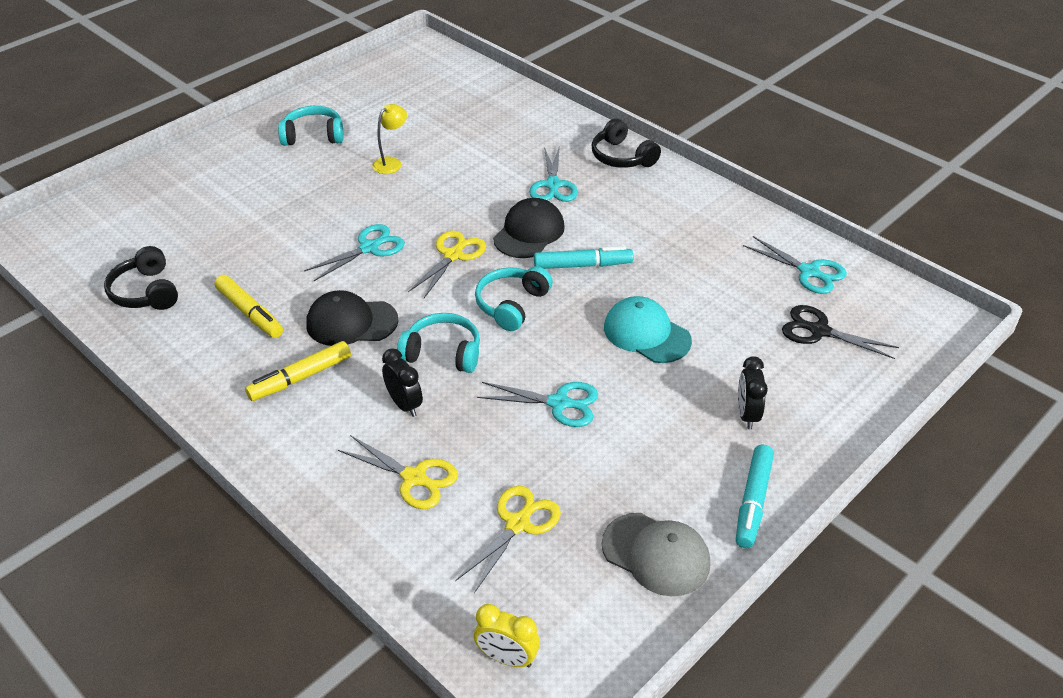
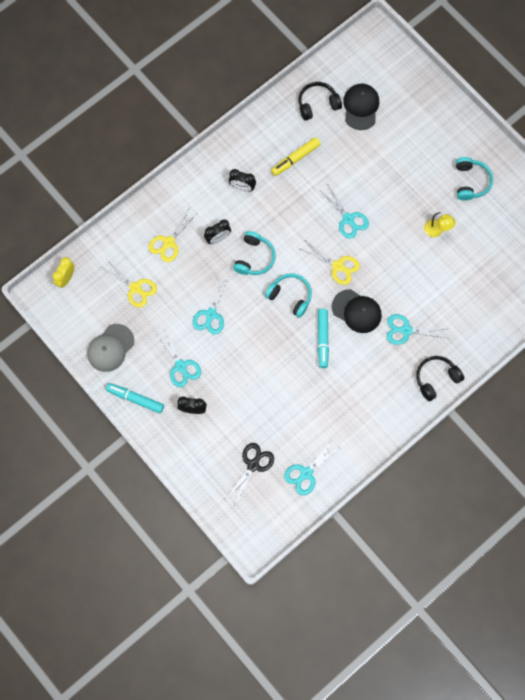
camera: 95 degrees right, 30 degrees up
(300, 378) = (242, 187): yellow marker -> black clock
(351, 322) = (283, 211): black cap -> black cap (361, 107)
(646, 334) = (259, 367): turquoise cap -> none
(669, 437) = (181, 366): none -> turquoise scissors

